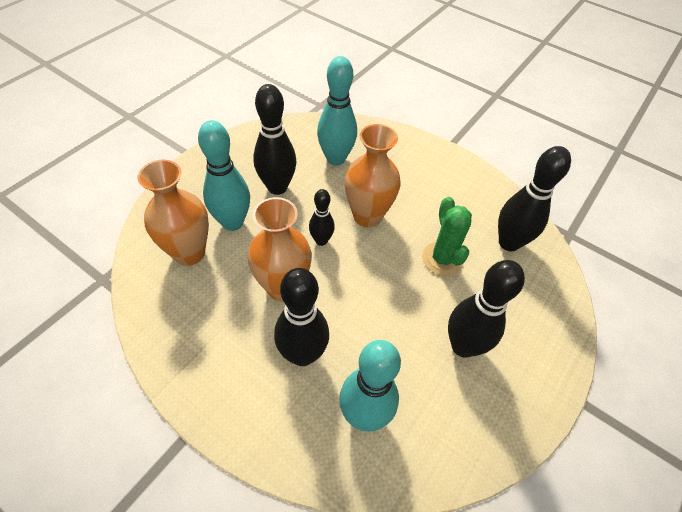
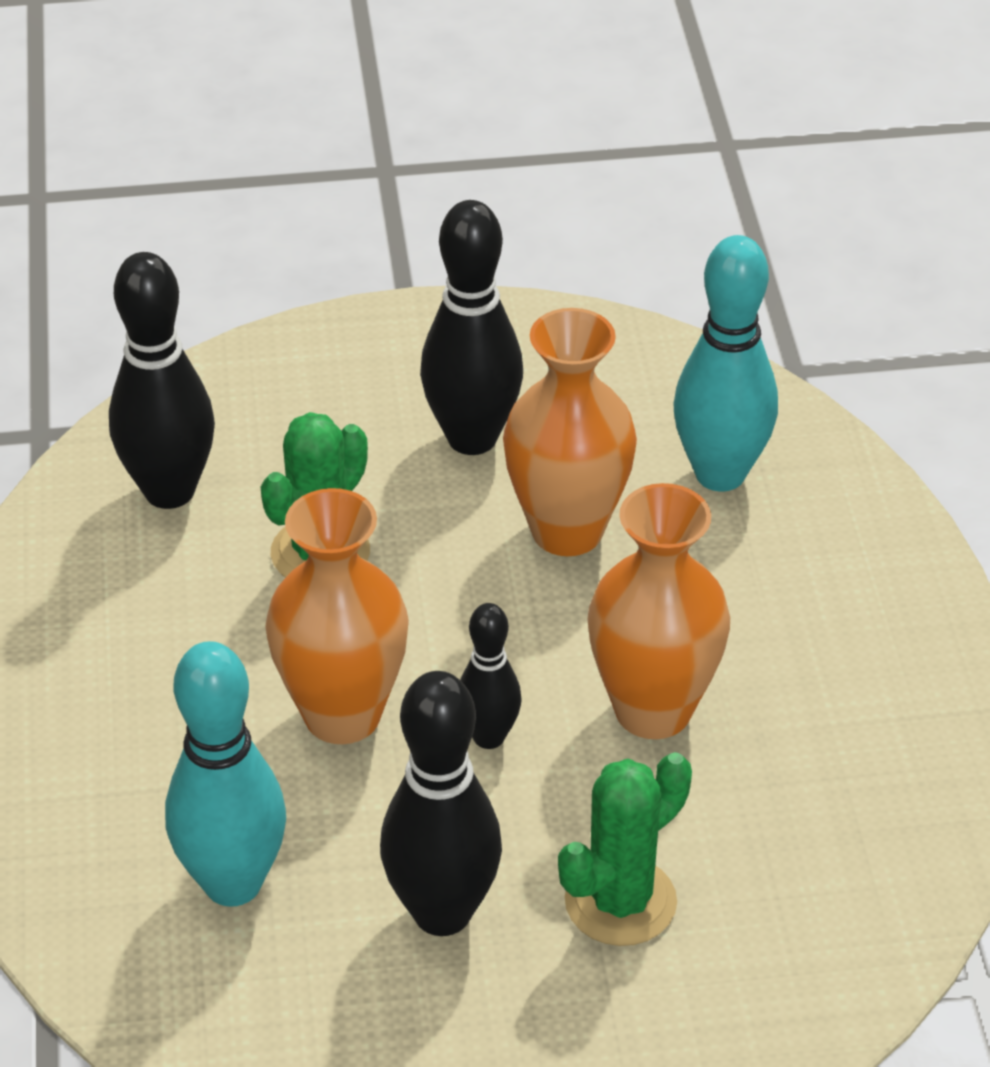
camera: 130 degrees left, 10 degrees down
(189, 253) = (767, 901): orange vase -> orange vase (567, 530)
(232, 222) = (620, 902): turquoise bowling pin -> green cactus
(302, 354) = (728, 597): black bowling pin -> none

